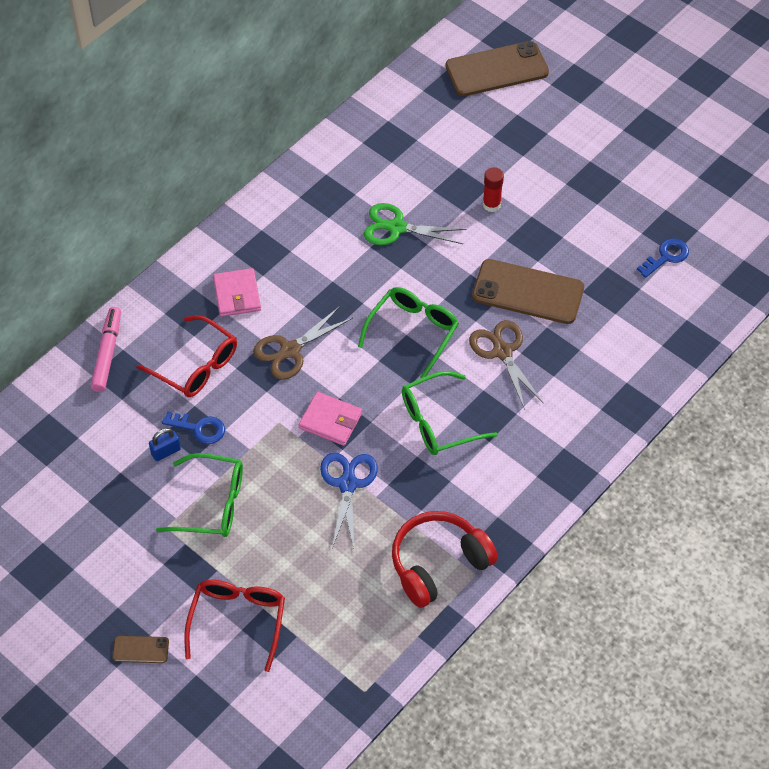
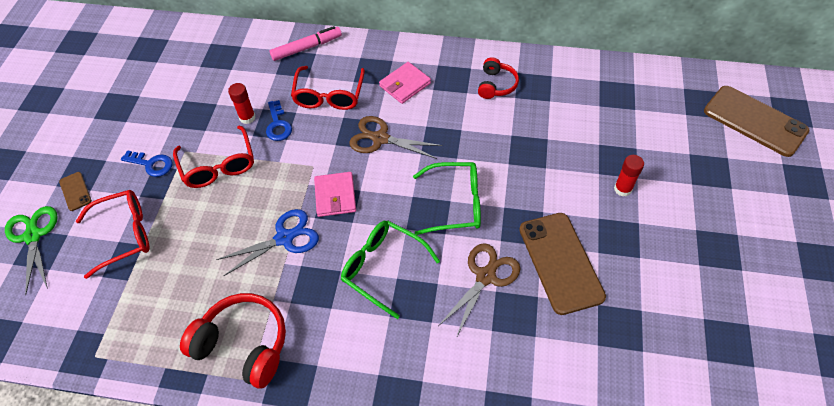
camera: 60 degrees right, 0 degrees up
(166, 451) = (247, 118): blue padlock -> red glue stick
(212, 504) = (219, 166): green glasses -> red glasses
(301, 222) = (496, 85): none -> red headphones
(397, 227) = (543, 141): green scissors -> green scissors (33, 236)
(666, 256) = (698, 354): blue key -> blue key (152, 164)

